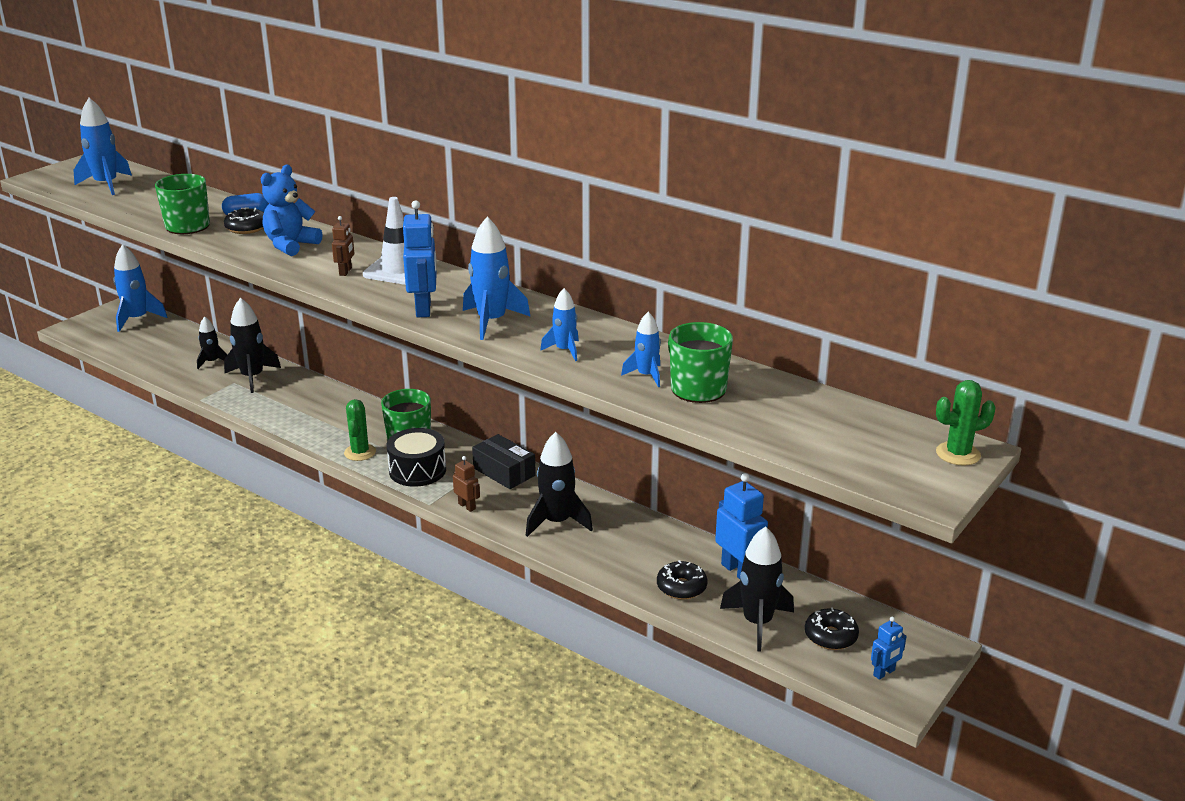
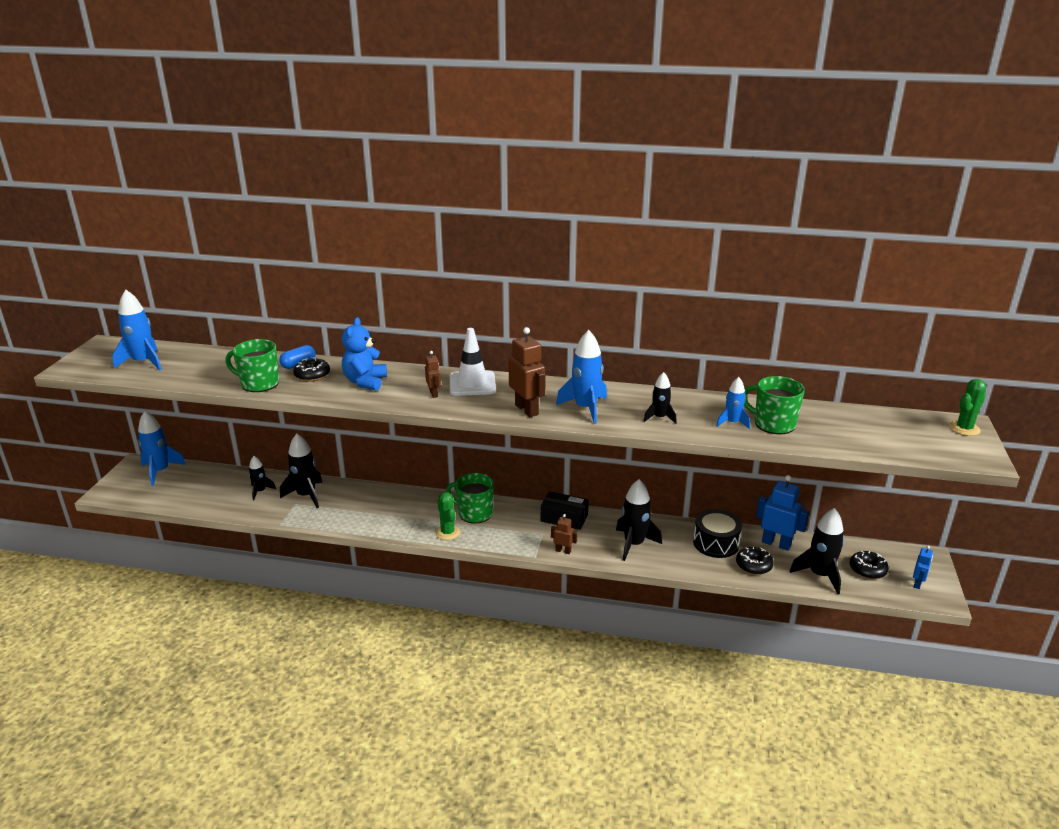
camera: 25 degrees left, 0 degrees up
(417, 470) = (503, 534): black drum -> black drum (716, 543)
(424, 309) = (527, 410): blue robot -> brown robot
(564, 350) = (659, 418): blue rocket -> black rocket

